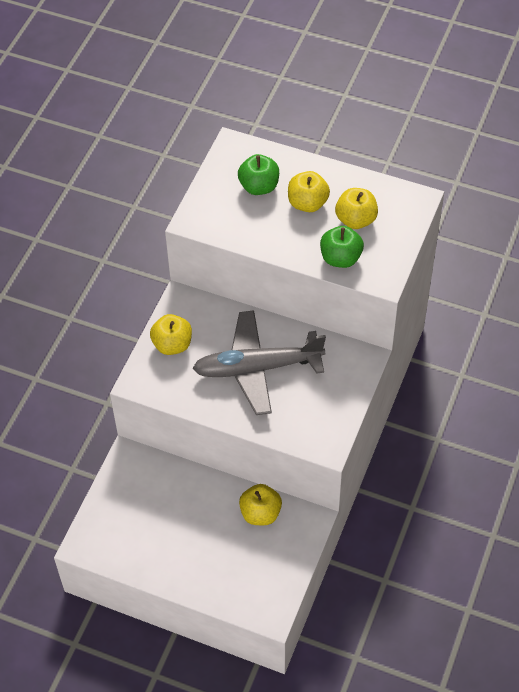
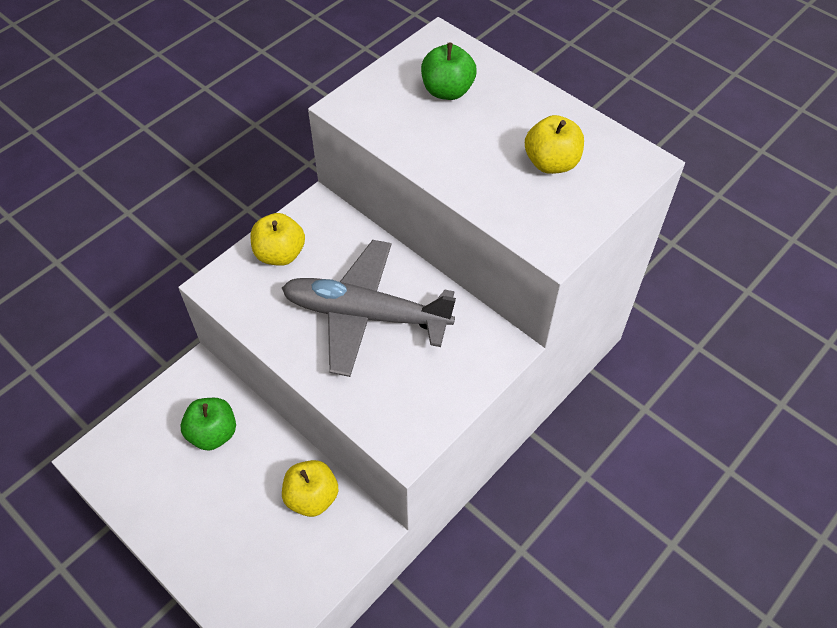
camera: 20 degrees right, 0 degrees up
(307, 203) = (498, 126): yellow apple -> none
(340, 258) = (509, 203): green apple -> green apple (213, 433)

